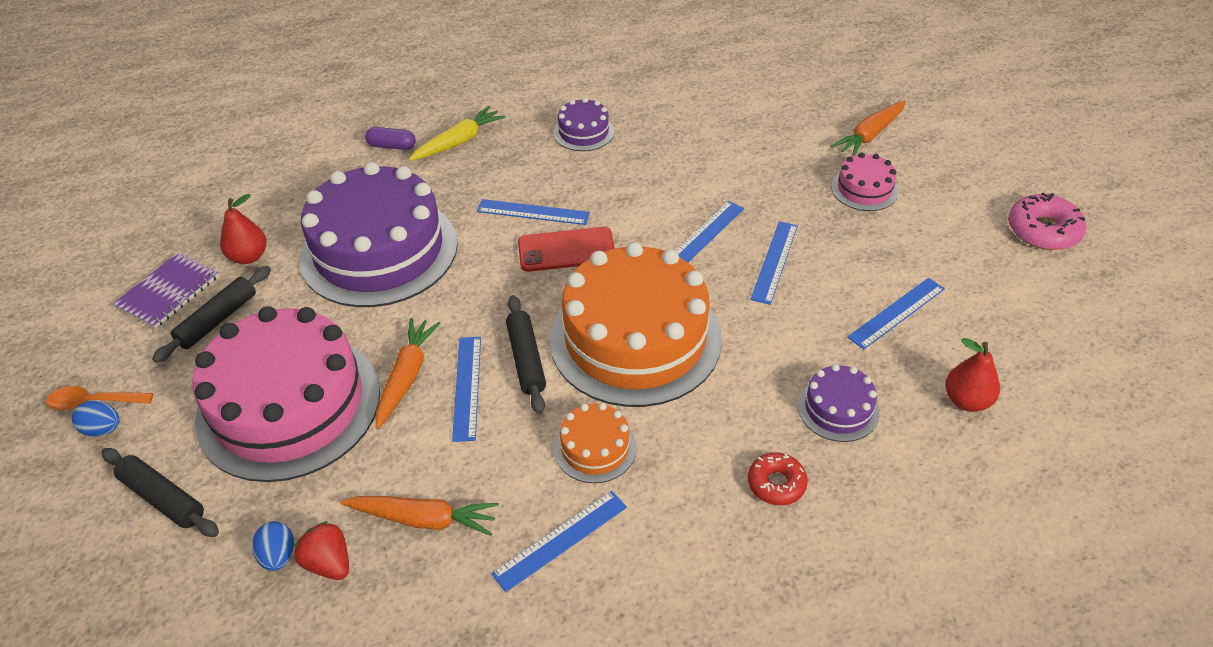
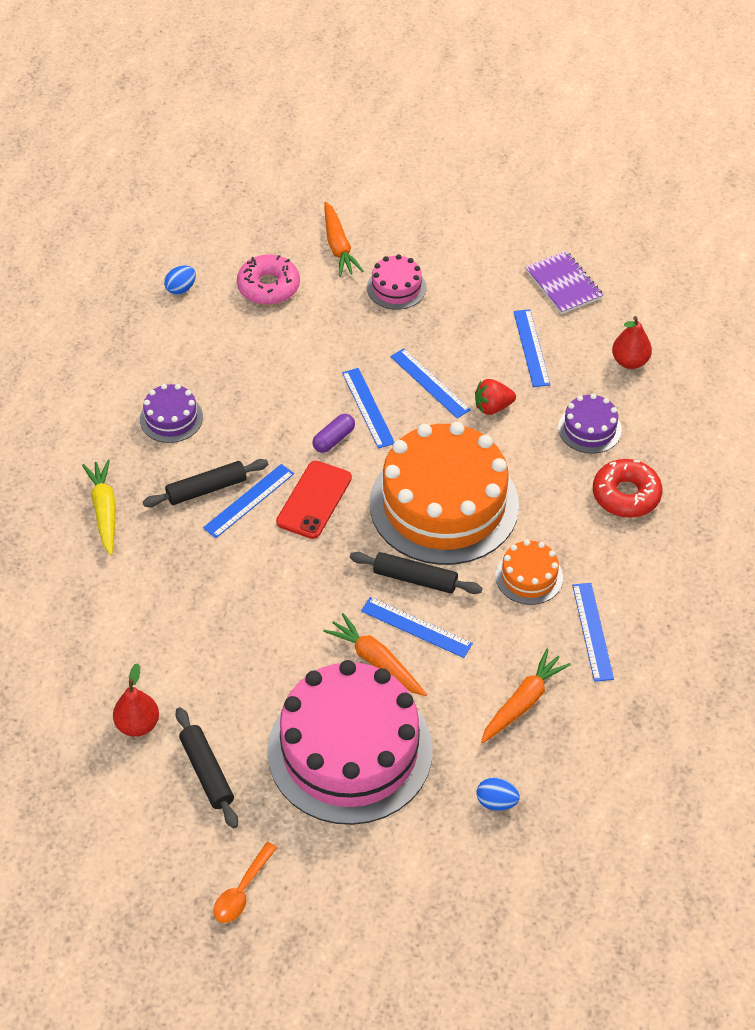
camera: 60 degrees left, 5 degrees up
(103, 429) = (281, 890): blue egg -> blue egg (181, 289)
(163, 498) = (389, 863): black rolling pin -> black rolling pin (206, 489)
(168, 292) = (138, 800): purple notebook -> purple notebook (563, 284)
(329, 563) = (523, 773): red strawberry -> red strawberry (493, 407)
(379, 250) = (209, 626): purple cake -> none
(392, 146) = (65, 562): purple capsule -> purple capsule (334, 439)
(776, 484) = (626, 495): red donut -> red donut, size x1.54
(1043, 230) = (517, 223): pink donut -> pink donut (268, 287)

